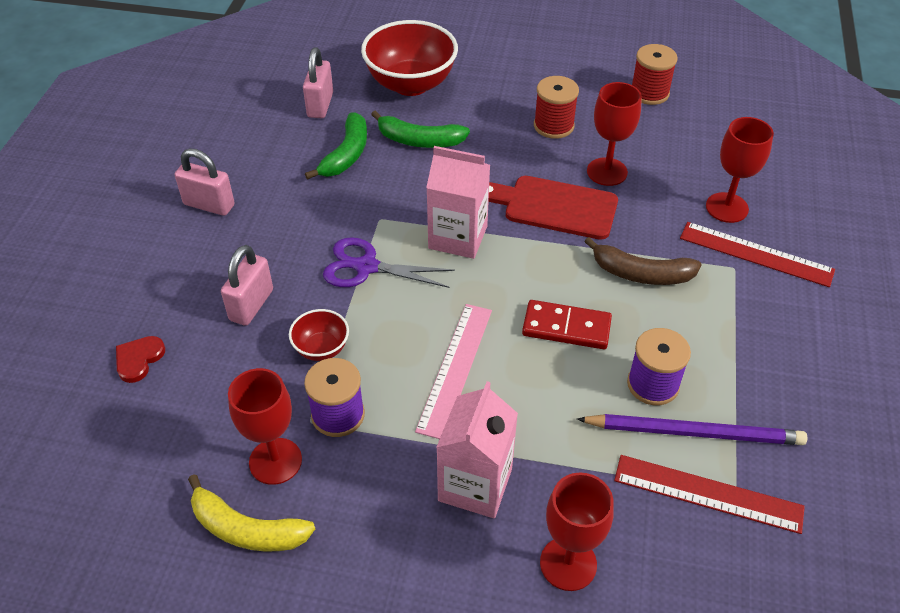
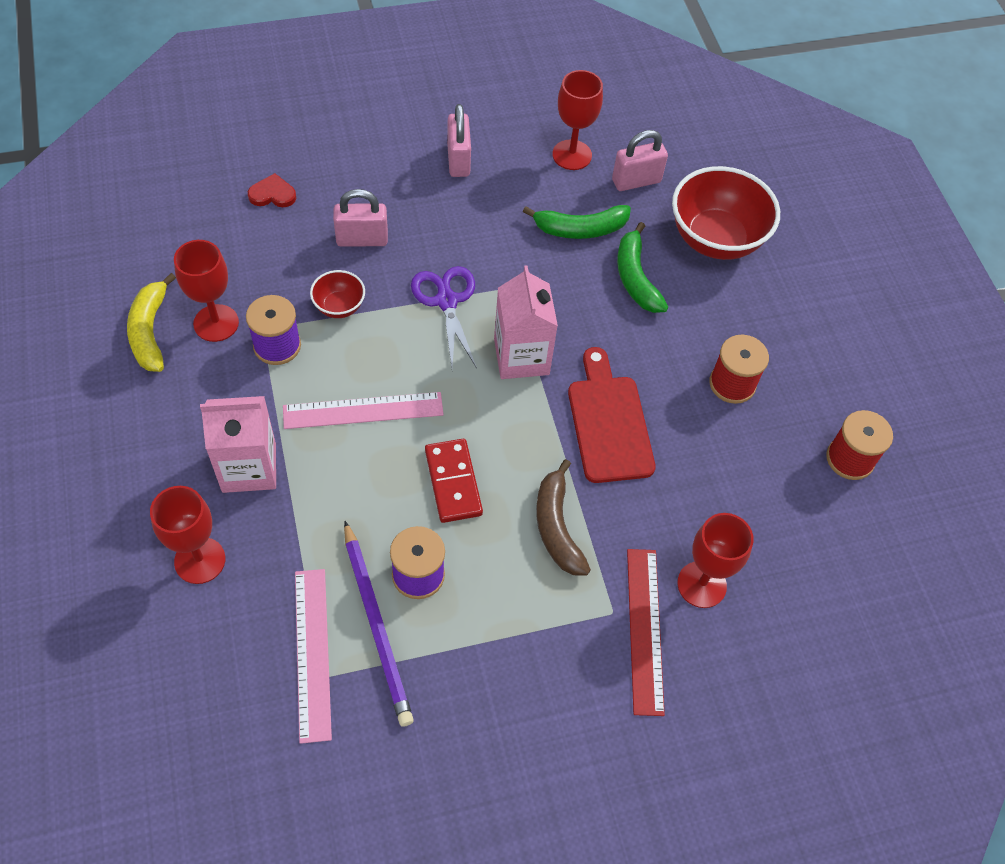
camera: 60 degrees right, 10 degrees up
(607, 172) = (689, 454): red goblet -> red goblet (572, 155)
(708, 493) = (313, 653): red ruler -> pink ruler

